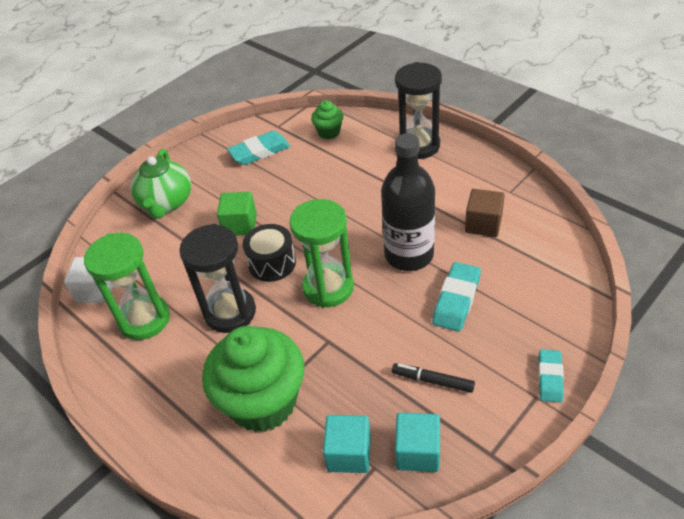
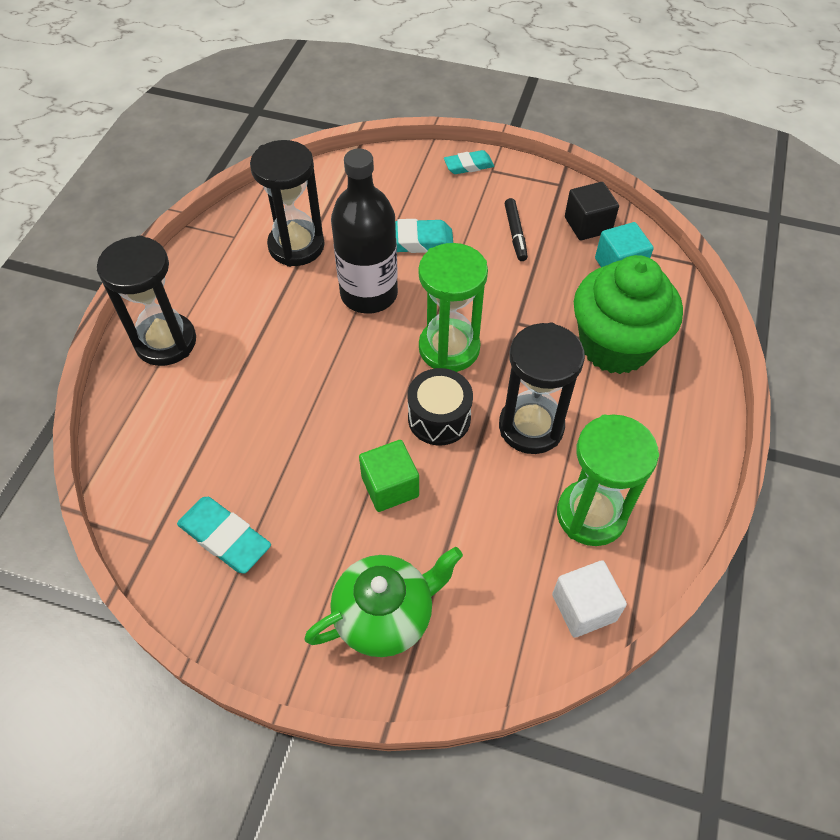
camera: 120 degrees left, 10 degrees up
(329, 132) = (155, 460): green cupcake -> none
(417, 452) = (588, 225): turquoise cube -> black cube
(483, 224) = (296, 246): brown cube -> black hourglass

